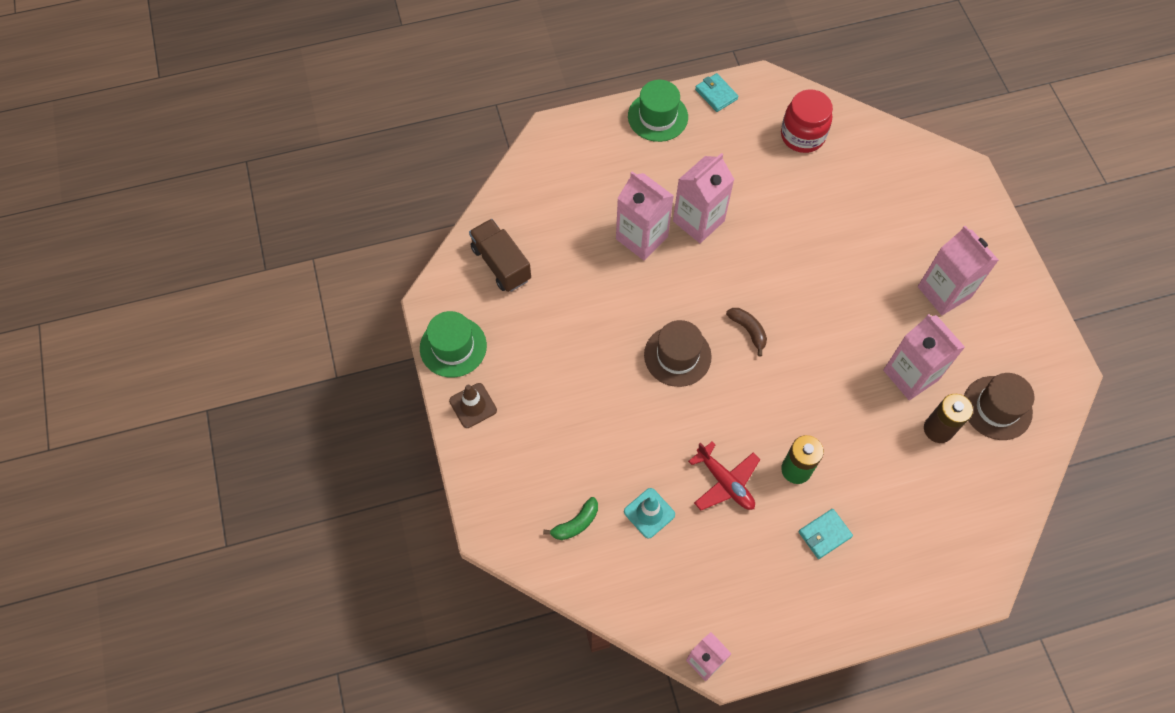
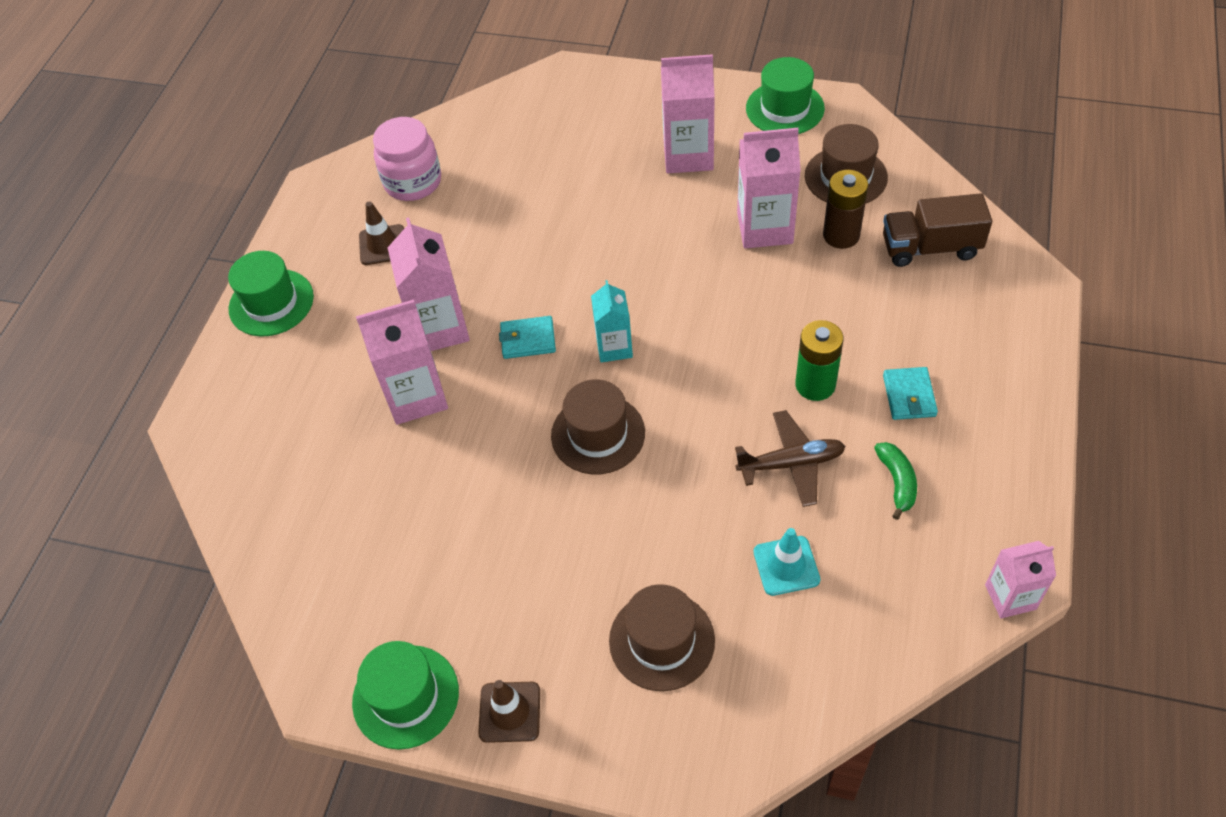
camera: 55 degrees left, 10 degrees down
(501, 264) = (329, 574): brown truck -> brown truck (930, 248)
(560, 465) = (661, 640): none -> brown hat
(576, 523) = (754, 660): green banana -> green banana (897, 482)
(716, 94) = (293, 233): turquoise wallet -> turquoise wallet (528, 340)
(725, 482) = (791, 464): red plane -> brown plane
(740, 150) = (382, 245): none -> brown traffic cone
(748, 330) = (614, 347): brown banana -> turquoise carton
(802, 136) = (413, 182): red jar -> pink jar
(1036, 335) = (785, 108): none -> green hat

